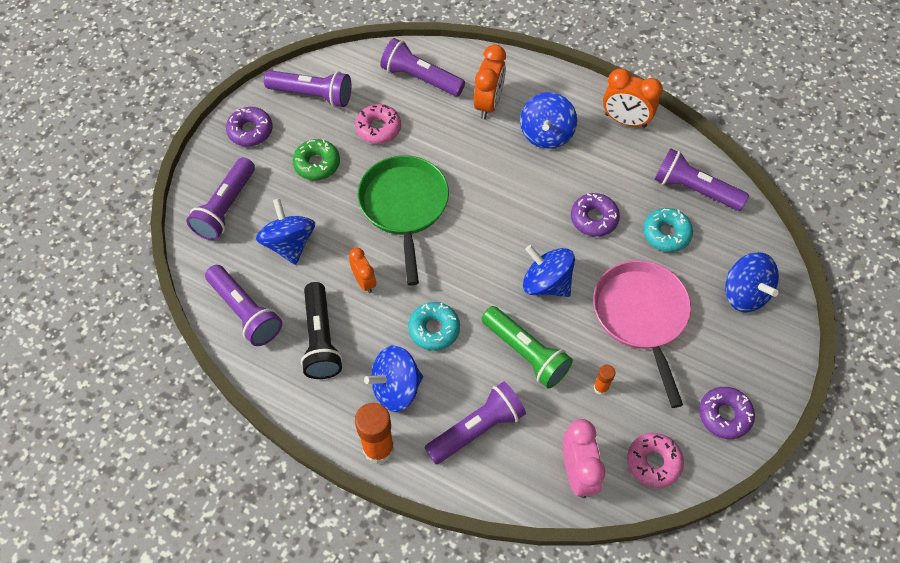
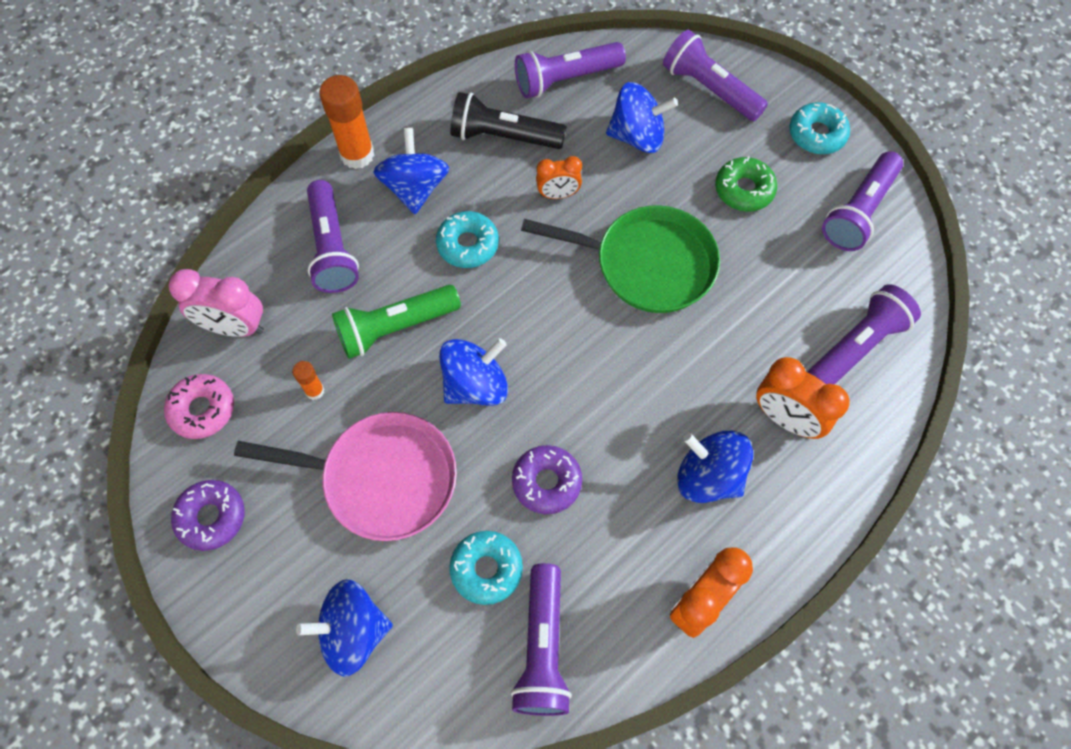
camera: 110 degrees right, 5 degrees up
(250, 131) = (817, 134): purple donut -> turquoise donut
(378, 128) = (781, 271): pink donut -> none
(694, 189) = (542, 647): purple flashlight -> purple flashlight turned 135 degrees clockwise

